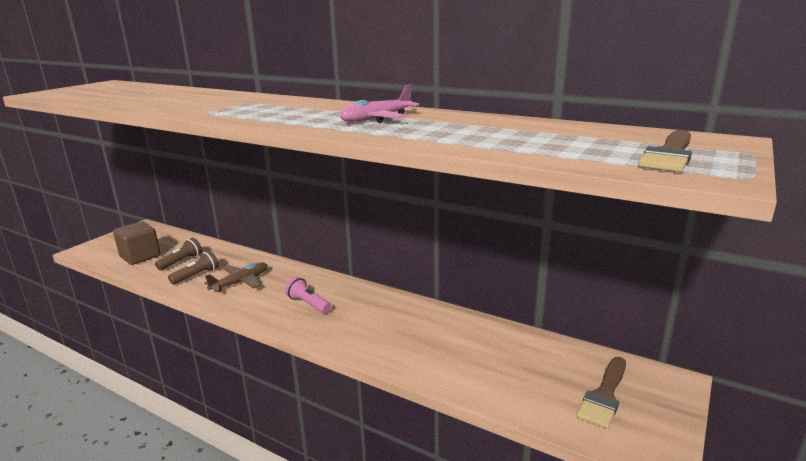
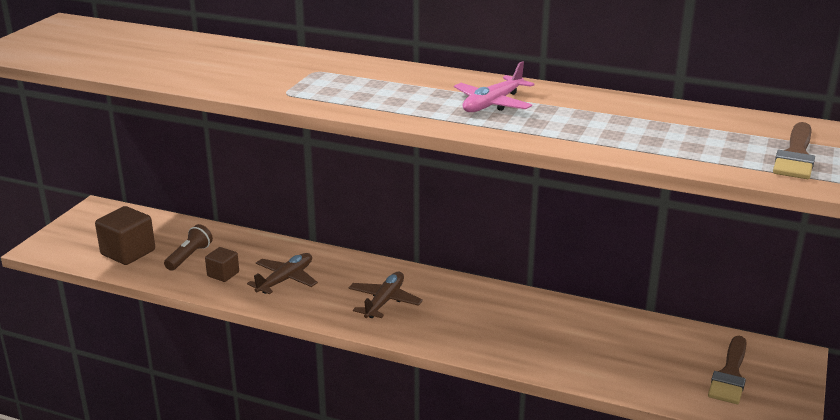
camera: 10 degrees left, 5 degrees up
(196, 275) = (223, 274): brown flashlight -> brown cube
(308, 304) = (384, 301): pink flashlight -> brown plane

